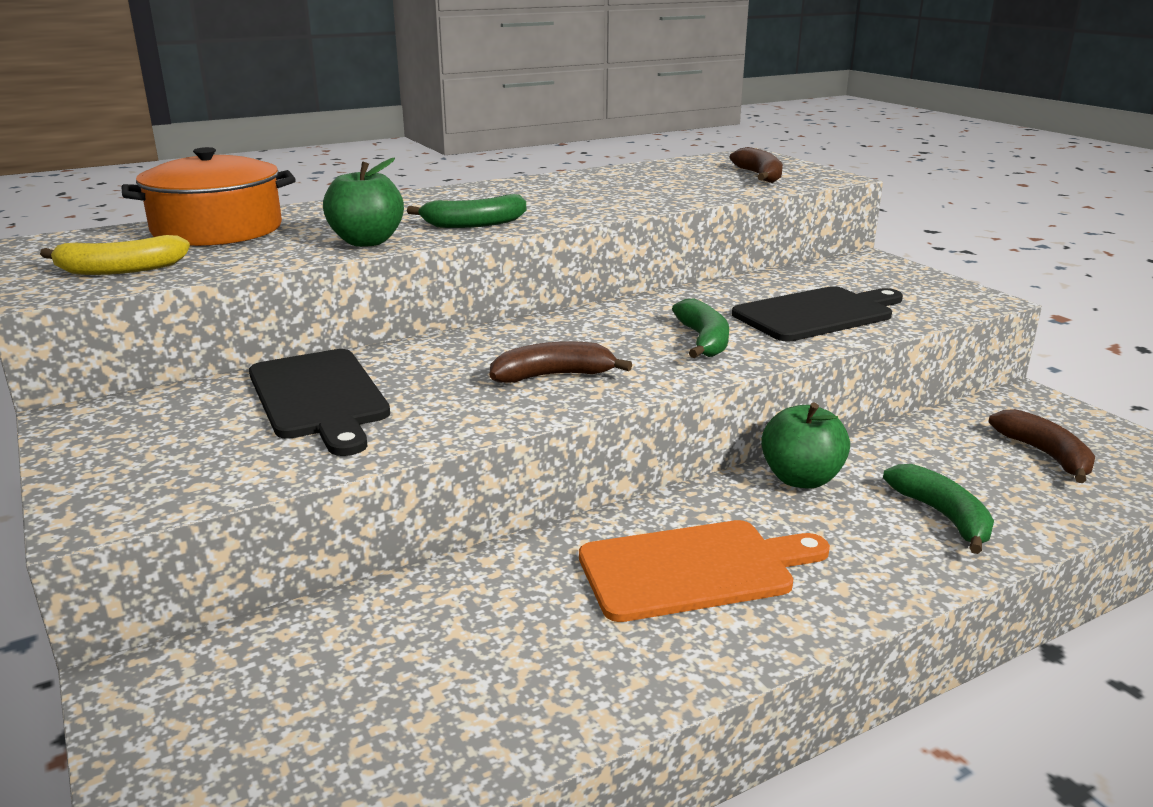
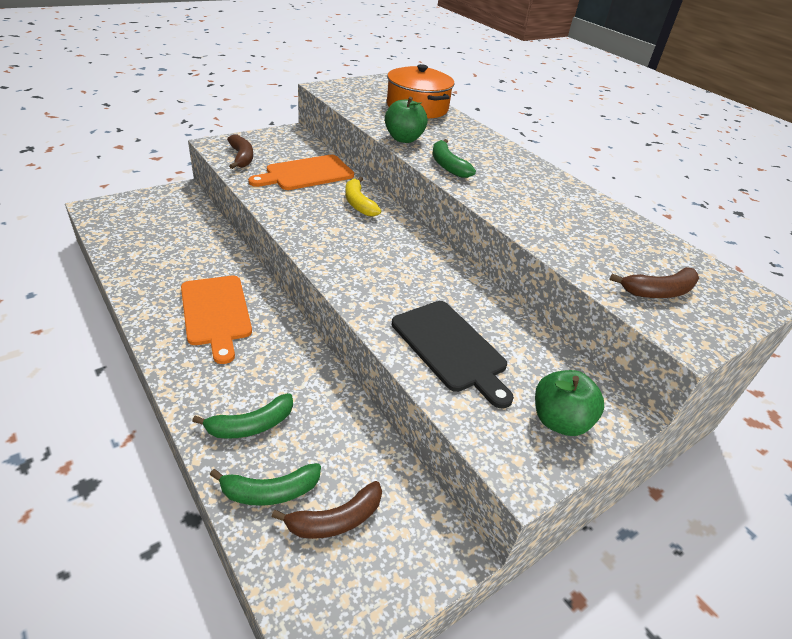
camera: 80 degrees right, 15 degrees up
(120, 270) = (352, 95): yellow banana -> yellow banana (358, 203)
(319, 397) = (306, 174): black cutting board -> orange cutting board
(553, 376) = (330, 231): brown banana -> brown banana (241, 157)
(703, 340) = (387, 287): green banana -> green banana (270, 491)
(801, 479) = (303, 365): green apple -> green apple (559, 421)

